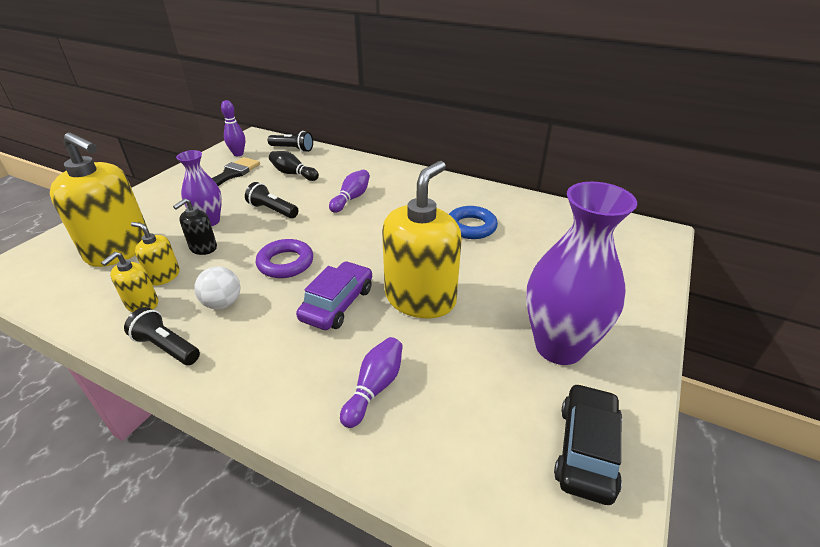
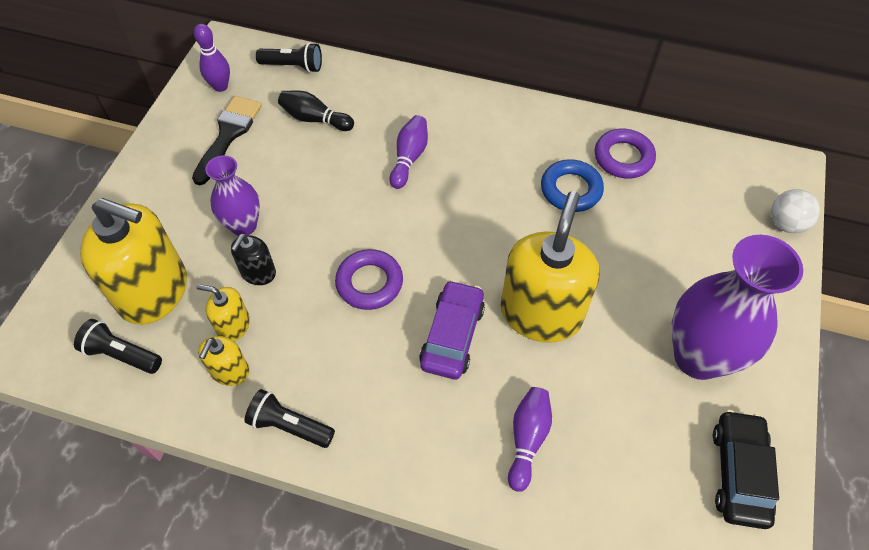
camera: 10 degrees left, 20 degrees up
(222, 303) = (323, 356): white ball -> white ball (786, 224)
(272, 210) = (316, 194): black flashlight -> black flashlight (122, 354)
(519, 213) = (623, 157): none -> purple ring

